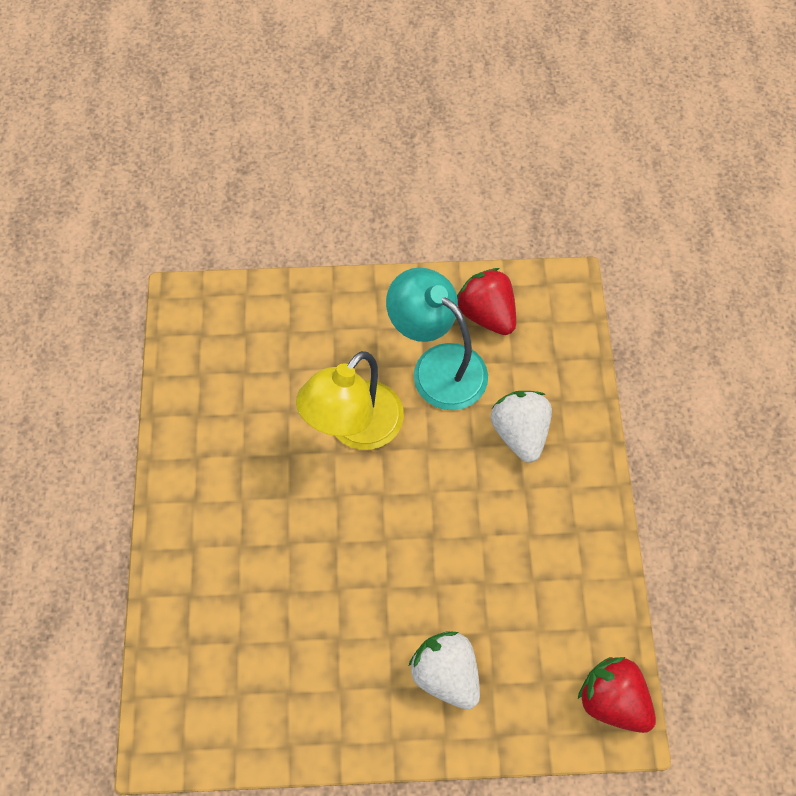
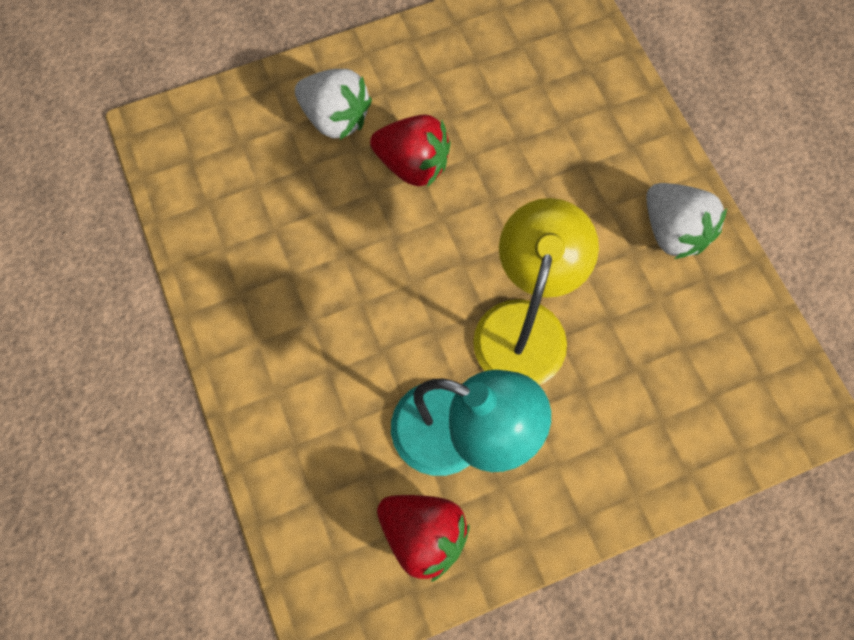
camera: 160 degrees right, 5 degrees up
(520, 433) = (333, 385): white strawberry -> white strawberry (673, 232)
(612, 700) = (169, 147): red strawberry -> red strawberry (413, 165)

